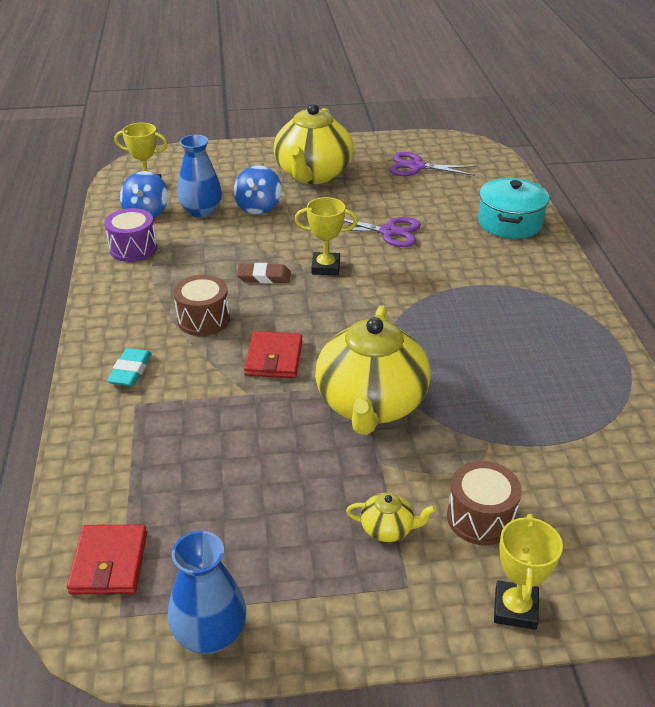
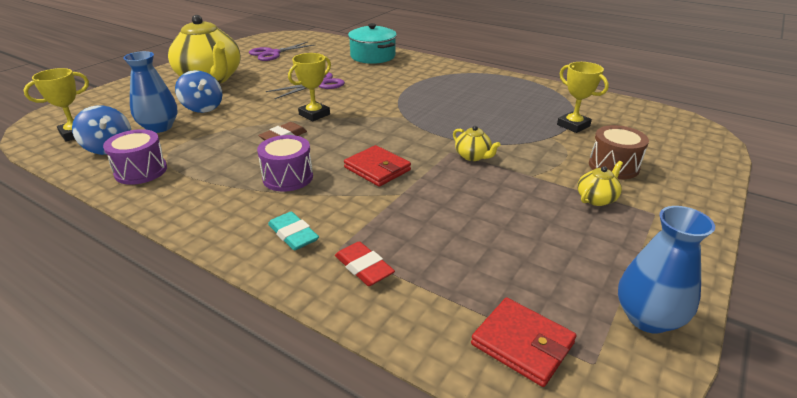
camera: 50 degrees left, 5 degrees down
(125, 430) = (364, 267): none -> red eraser
(203, 319) = (288, 177): brown drum -> purple drum
(371, 404) = (473, 156): yellow teapot -> yellow teapot, size x0.40
(515, 609) = (697, 187): yellow trophy -> yellow trophy (573, 125)

